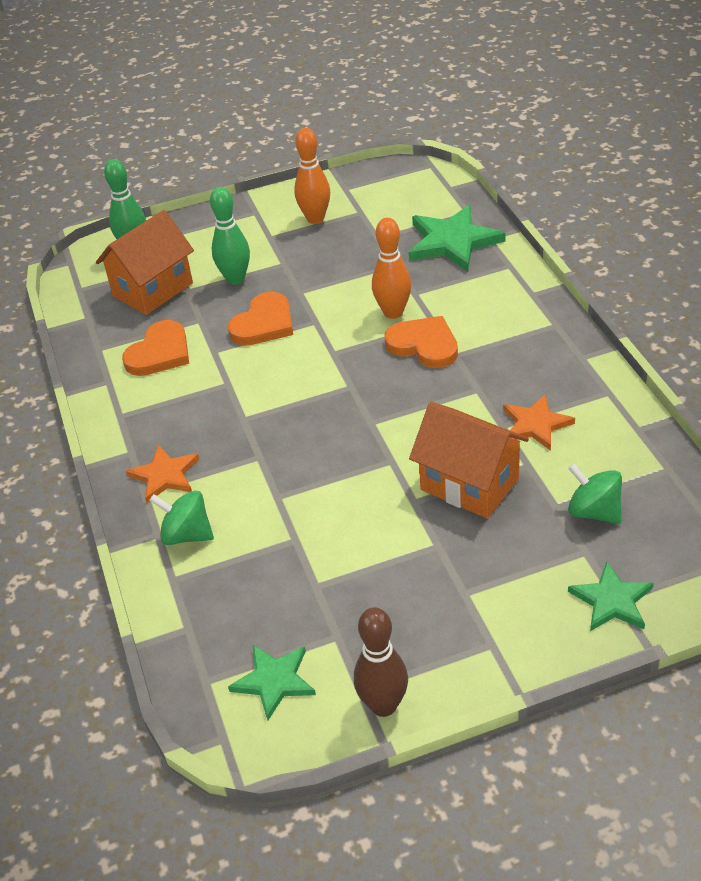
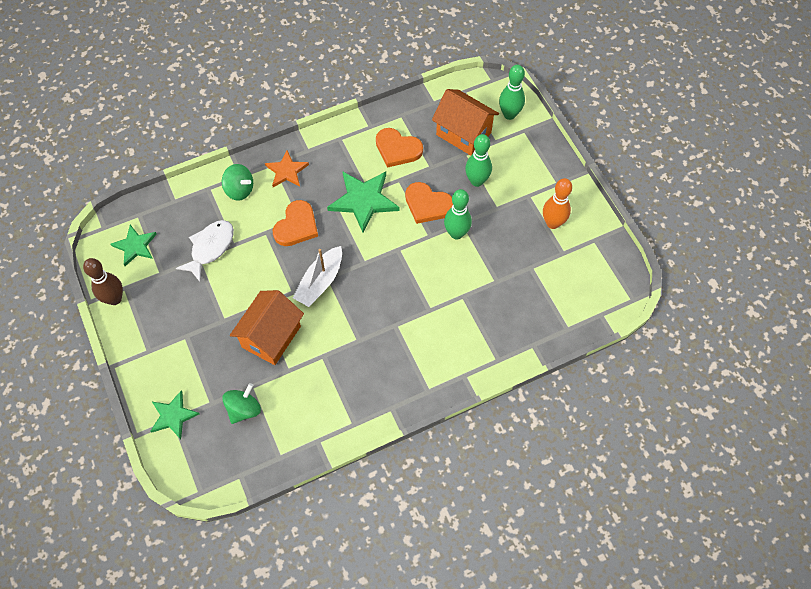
camera: 80 degrees right, 20 degrees up
(187, 535) = (239, 190): green spinning top -> green spinning top turned 105 degrees clockwise
(296, 569) = (210, 248): none -> white fish
(316, 298) = (456, 233): none -> green bowling pin
(378, 431) = (320, 282): none -> white boat
(393, 312) = (440, 283): orange bowling pin -> none
(424, 345) = (405, 305): orange heart -> orange heart (296, 226)
(452, 242) = (527, 319): green star -> green star (363, 200)
(535, 424) = (323, 376): orange star -> none

